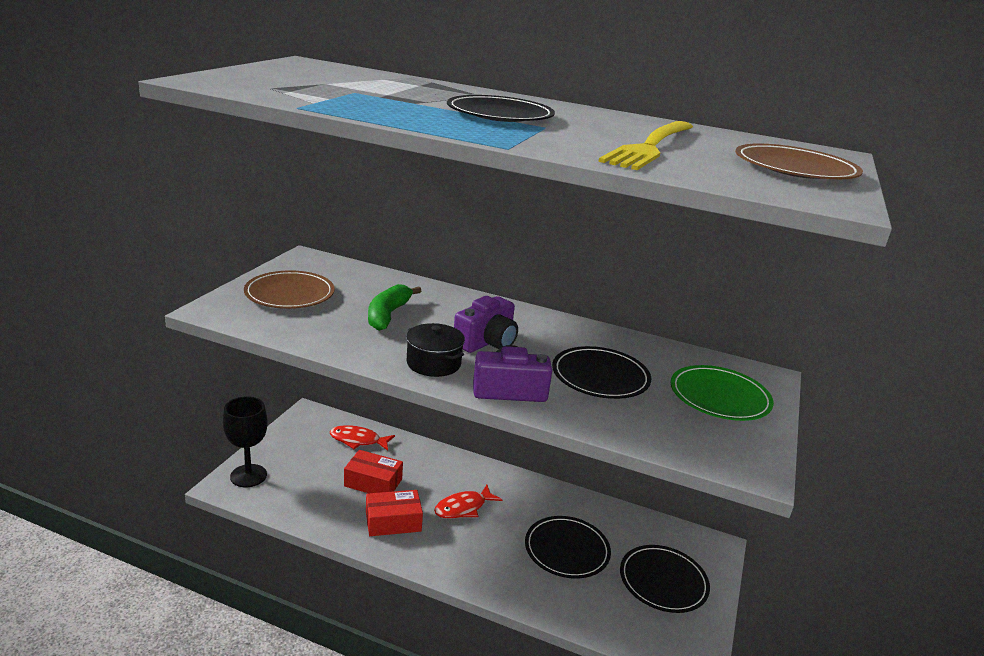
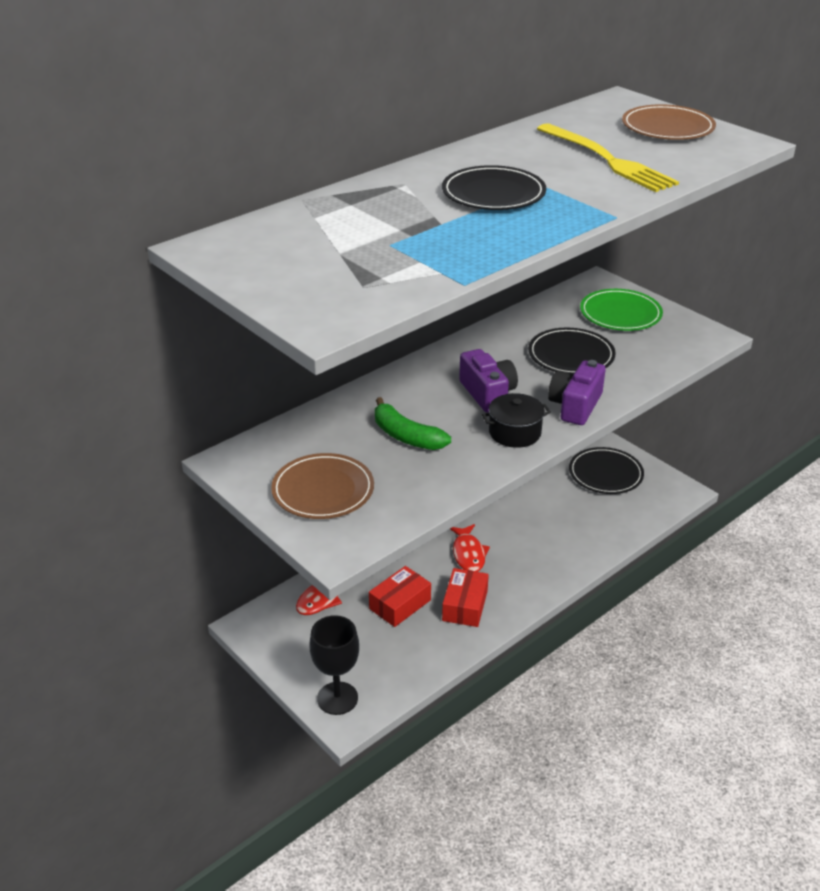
camera: 60 degrees left, 10 degrees up
(567, 550) = (550, 511): black plate -> none

